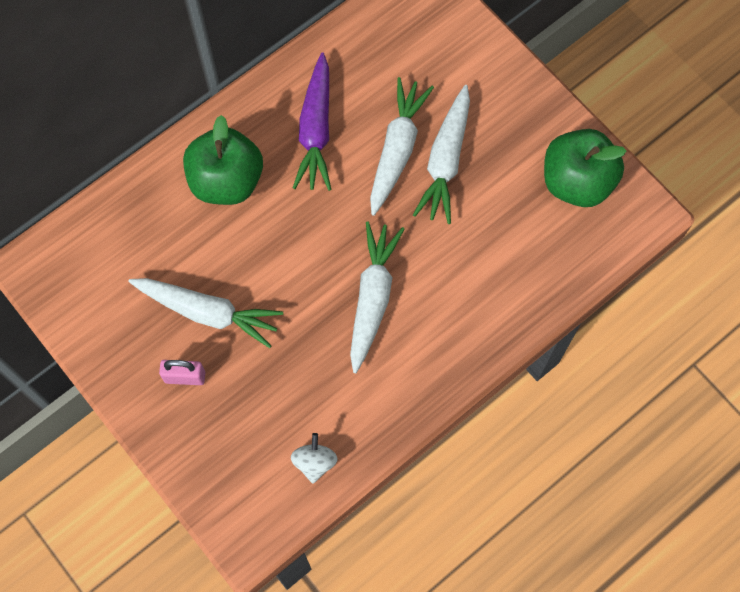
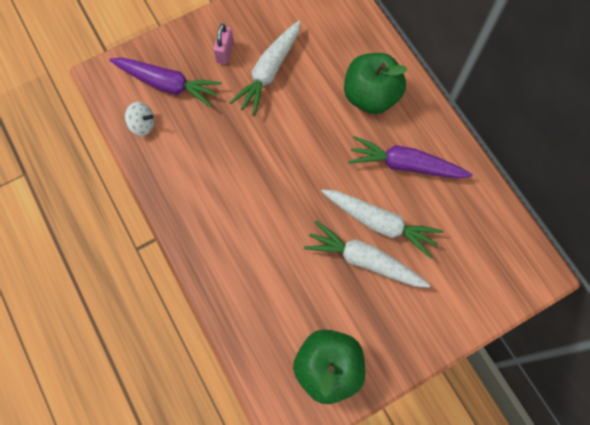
camera: 100 degrees right, 0 degrees up
(247, 444) = (167, 84): none -> purple carrot
(372, 298) = (257, 183): white carrot -> none

